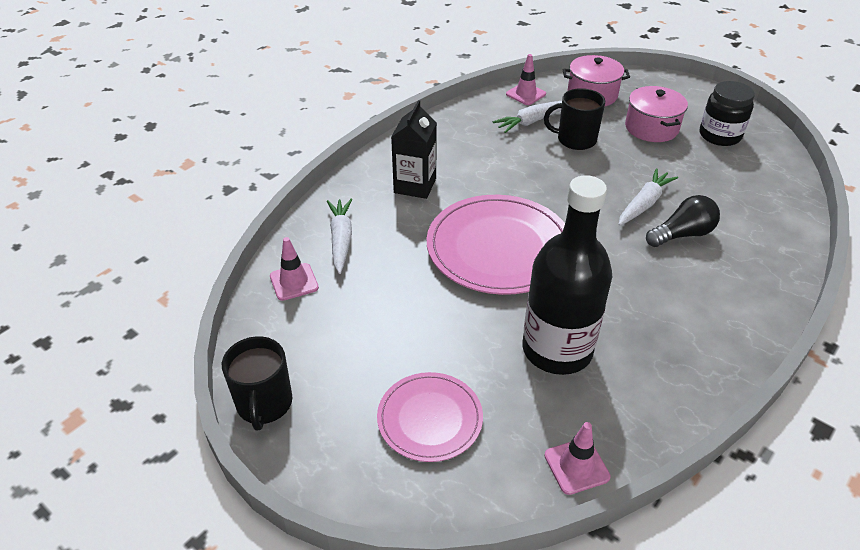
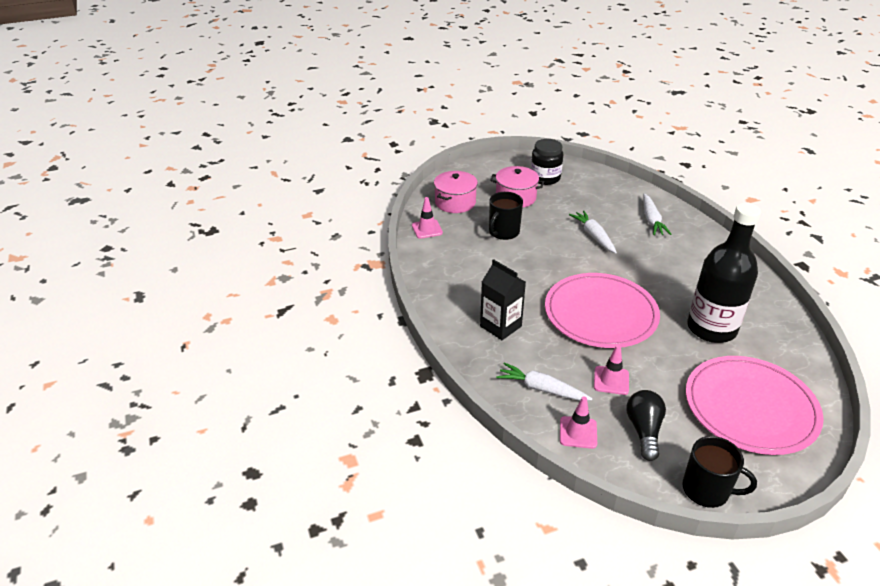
camera: 60 degrees left, 5 degrees down
(430, 419) = (750, 407): pink plate -> pink plate, size x1.72
(532, 121) = (465, 241): white carrot -> white carrot (651, 220)
(576, 466) = (807, 360): pink traffic cone -> pink traffic cone (611, 380)
(682, 234) = (632, 236): black light bulb -> black light bulb (644, 430)

